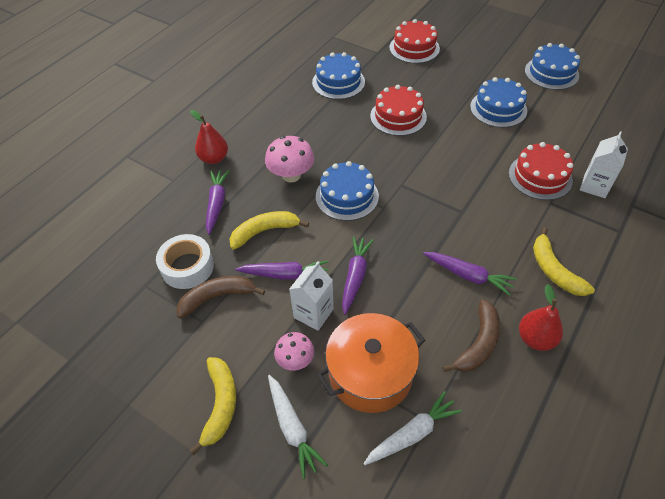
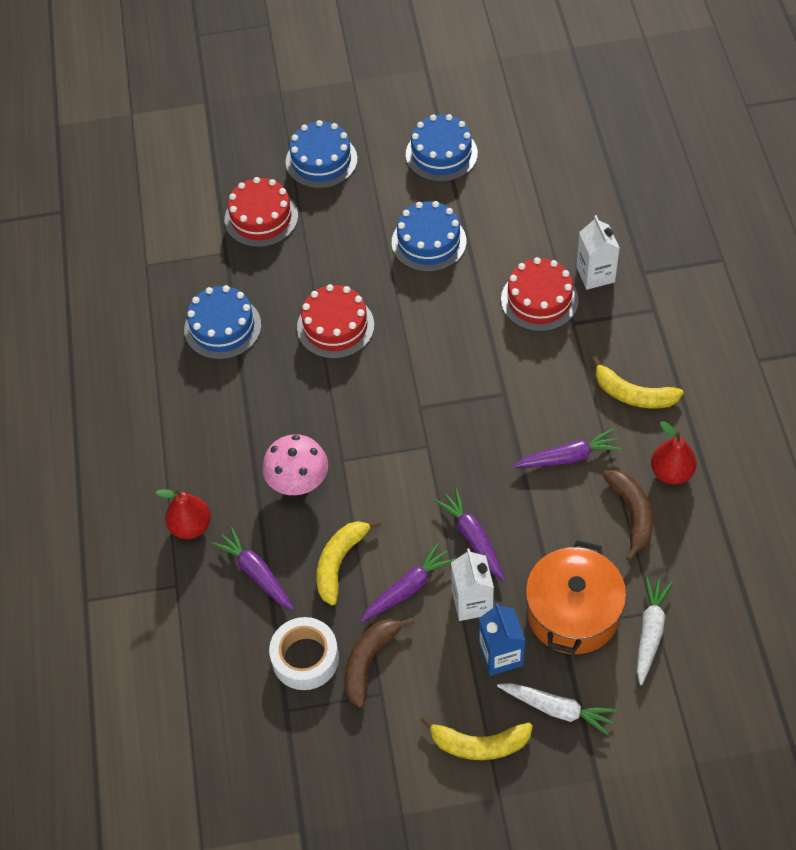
camera: 40 degrees left, 5 degrees up
(220, 404) = (479, 744): yellow banana -> yellow banana turned 135 degrees clockwise
(295, 360) = (501, 655): pink mushroom -> blue carton
(347, 196) = (379, 461): blue cake -> blue cake (321, 160)

